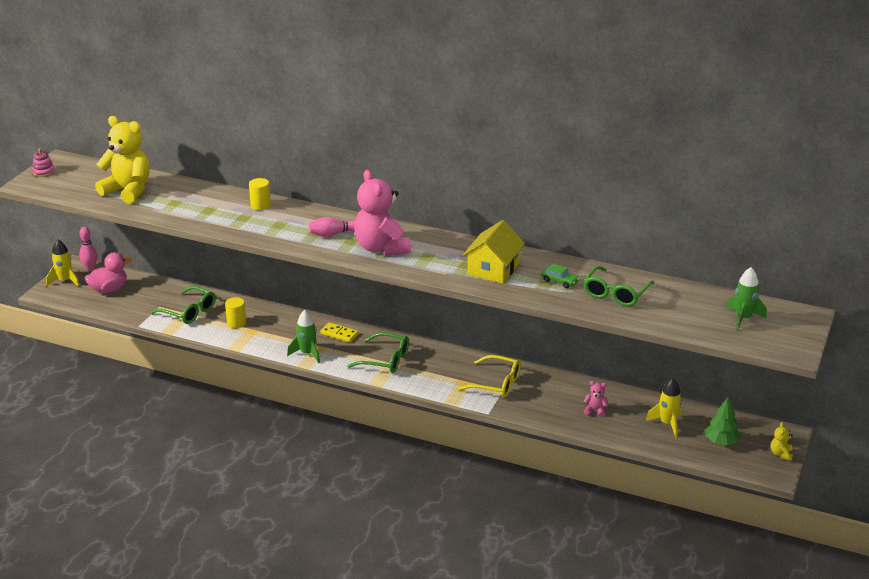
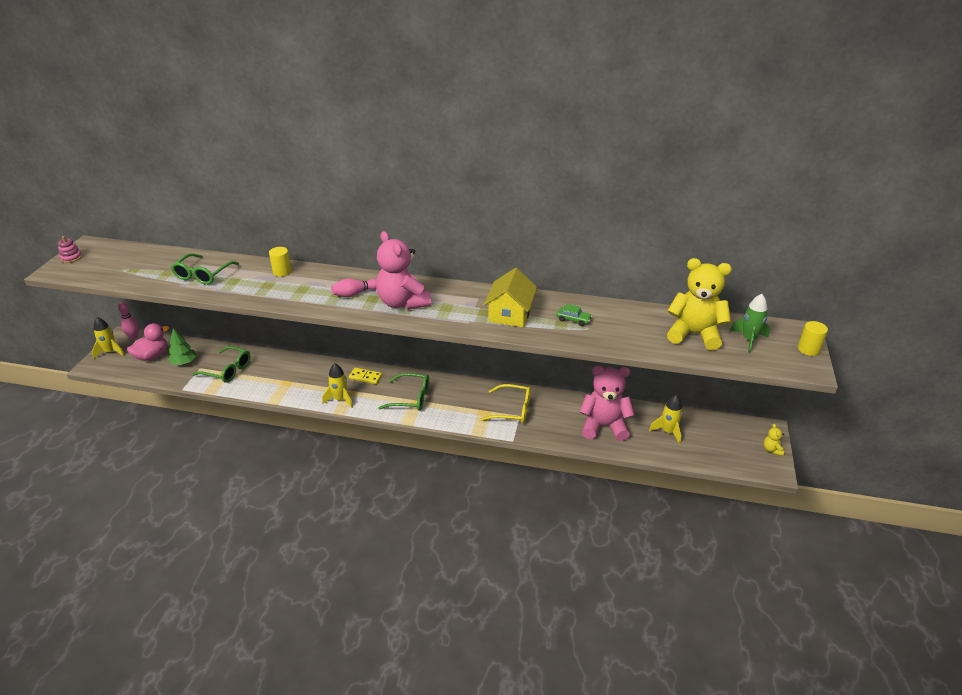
camera: 10 degrees left, 5 degrees up
(128, 191) = (154, 269): yellow teddy bear -> yellow teddy bear (694, 334)
(236, 323) = (272, 376): yellow cylinder -> yellow cylinder (808, 349)
(307, 353) = (340, 399): green rocket -> yellow rocket
(595, 410) = (604, 426): pink teddy bear -> pink teddy bear, size x2.44
(616, 293) = (627, 326): green glasses -> green glasses (203, 275)
(721, 442) = (719, 444): green tree -> green tree (184, 362)

